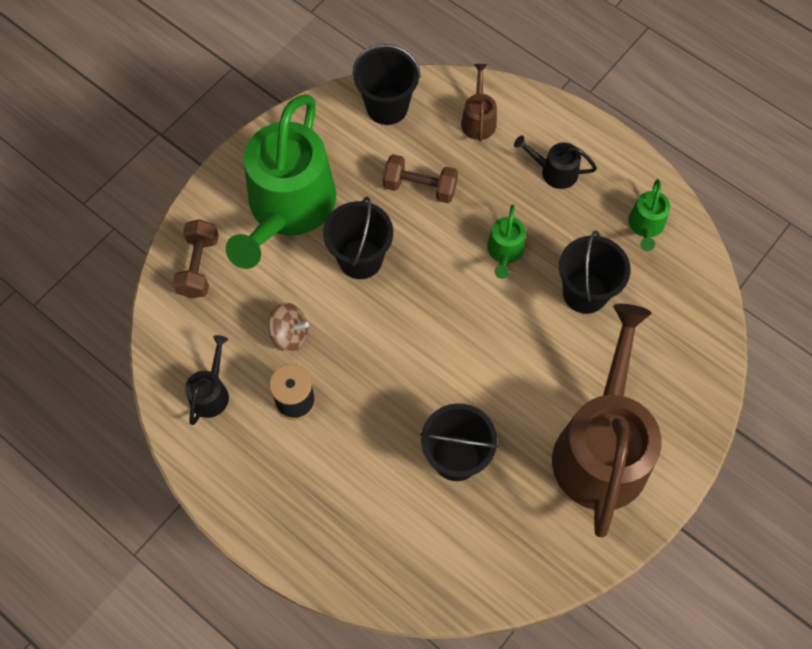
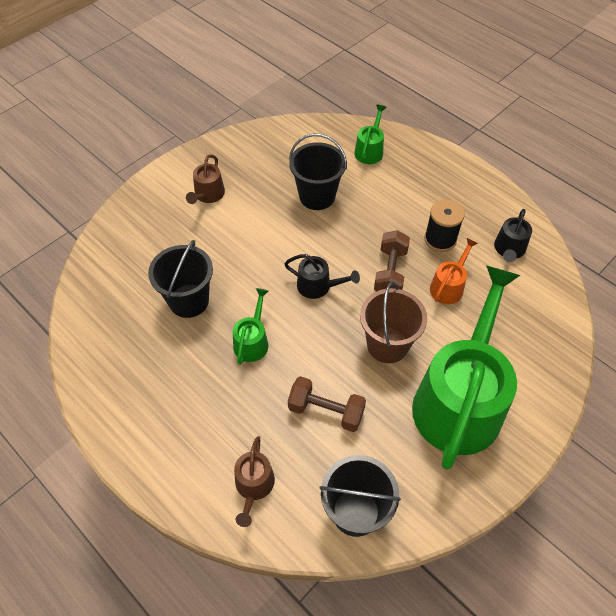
camera: 175 degrees left, 10 degrees down
(199, 266) = (539, 349): brown dumbbell -> brown dumbbell (390, 272)
(290, 335) = (448, 286): brown spinning top -> orange watering can
(360, 259) = (387, 345): black bucket -> brown bucket
(554, 171) = (185, 417): black watering can -> black watering can (318, 286)
(601, 448) = (208, 195): brown watering can -> brown watering can, size x0.42
(646, 226) = (114, 355): green watering can -> green watering can (369, 150)

